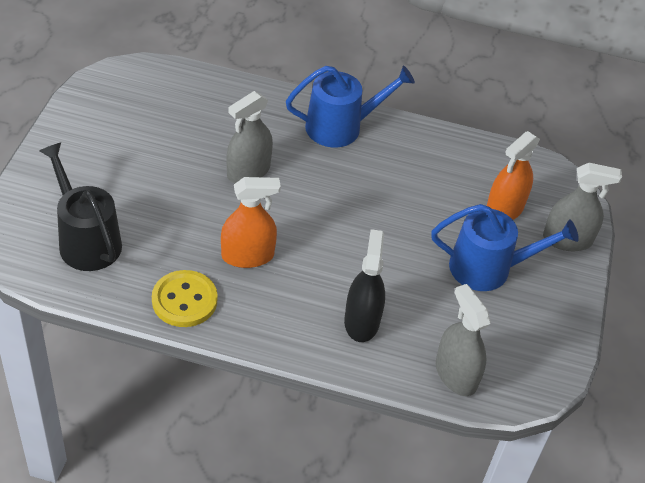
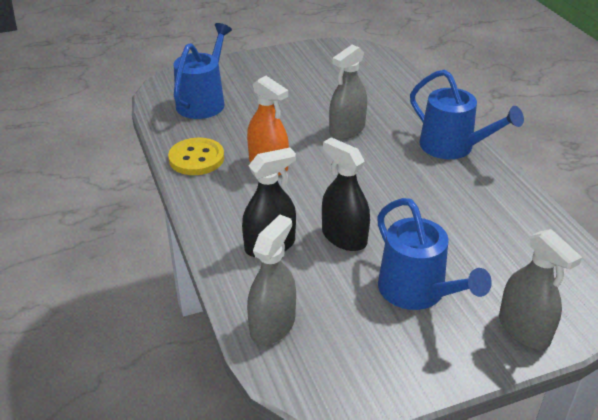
camera: 60 degrees right, 10 degrees down
(86, 240) = (203, 102): black watering can -> blue watering can
(248, 171) = (347, 130): grey spray bottle -> grey spray bottle turned 60 degrees counterclockwise
(392, 269) = (344, 237): none -> black spray bottle
(504, 209) = (500, 271): orange spray bottle -> none

